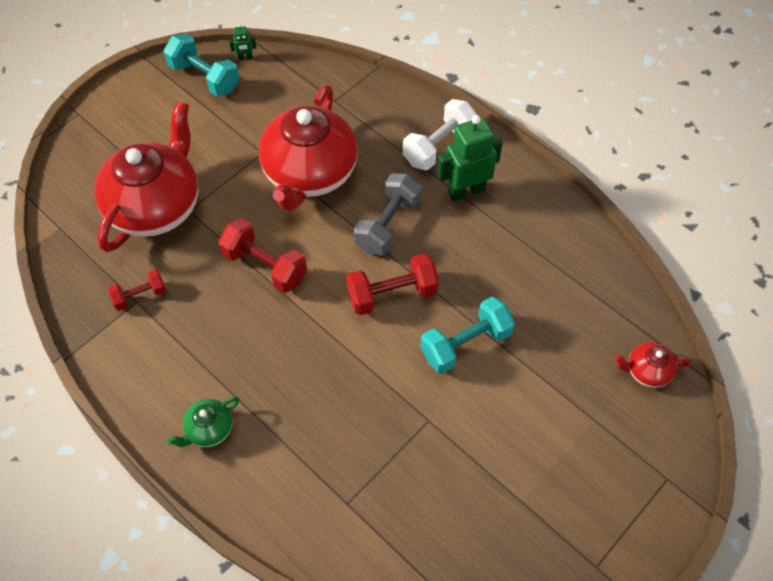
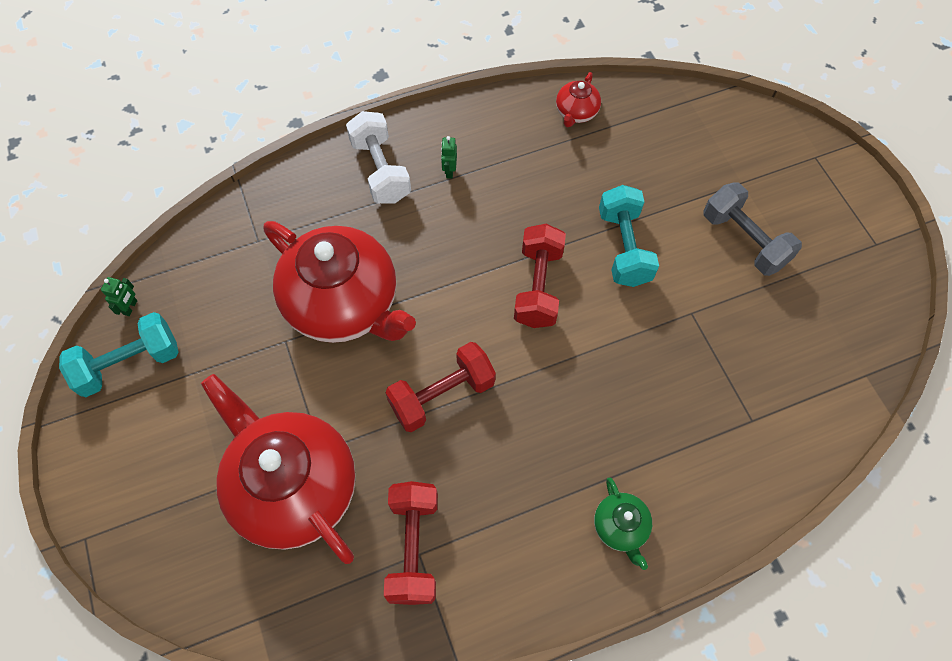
camera: 65 degrees left, 5 degrees up
(140, 296) = (413, 547): red dumbbell -> red dumbbell, size x1.66
(388, 225) = (452, 256): grey dumbbell -> grey dumbbell (744, 240)
(466, 191) = (449, 171): green robot -> green robot, size x0.43
(646, 371) = (711, 123): red teapot -> red teapot (576, 113)

